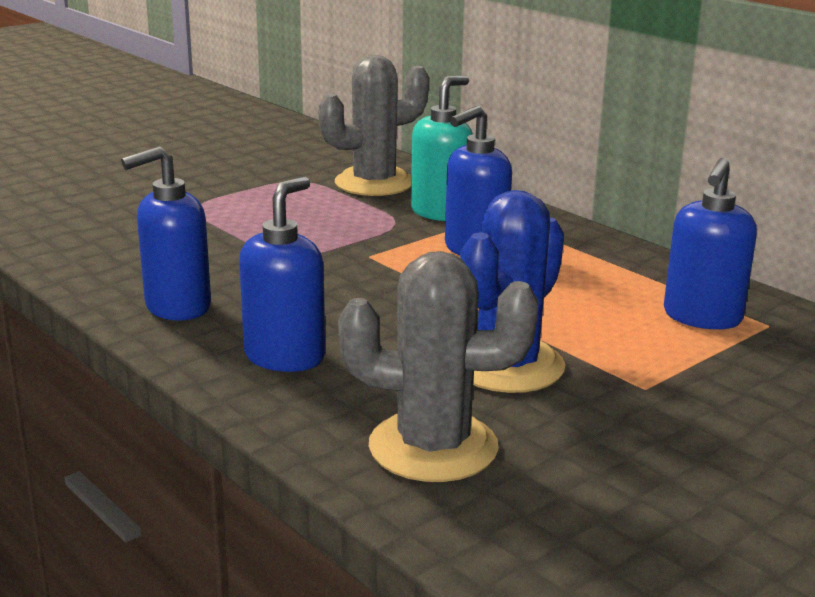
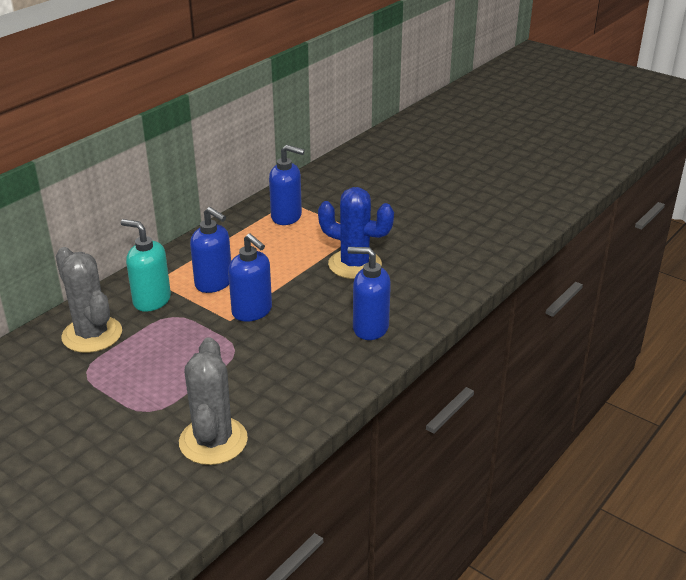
camera: 100 degrees left, 10 degrees up
(177, 307) = (324, 378): blue soap dispenser -> blue soap dispenser (252, 311)
(433, 447) = (432, 277): grey cactus -> grey cactus (213, 441)

